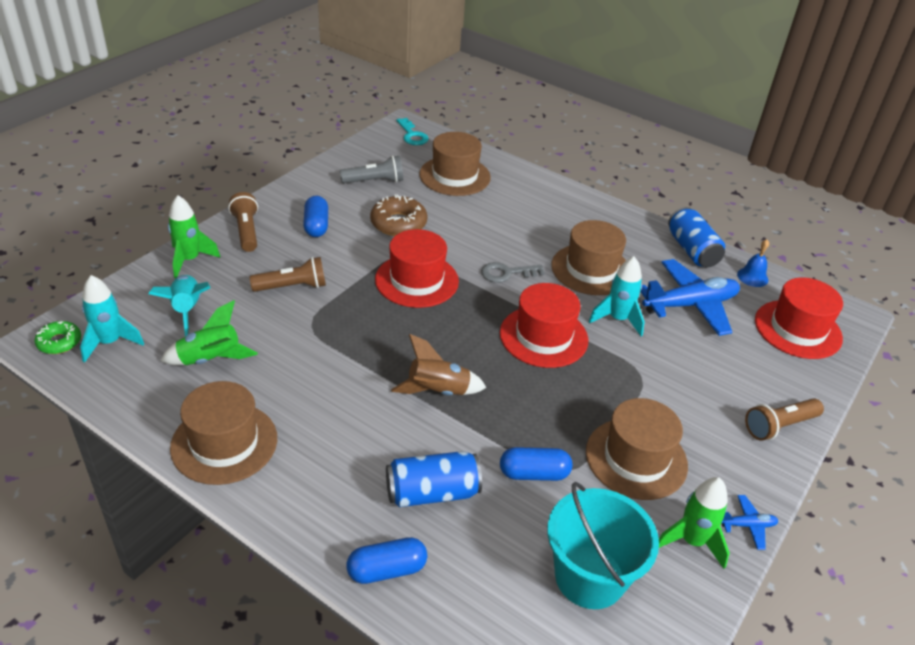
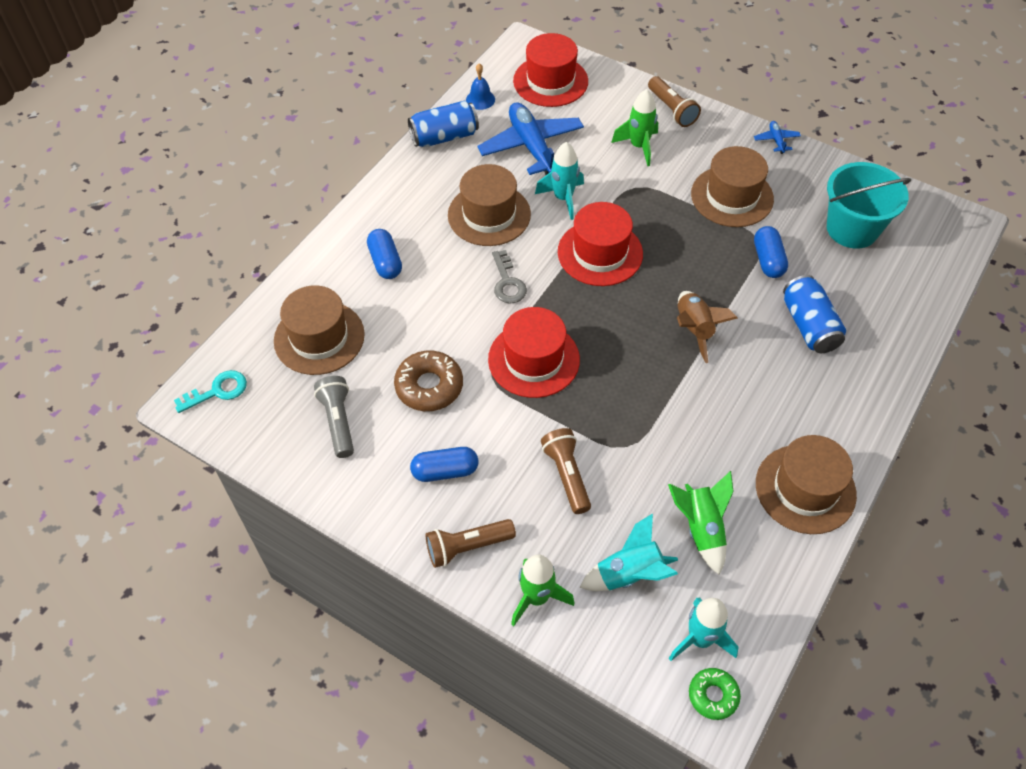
camera: 90 degrees left, 15 degrees up
(387, 570) = (891, 348): blue capsule -> blue capsule (385, 262)
(691, 541) = (801, 171): green rocket -> green rocket (639, 146)

